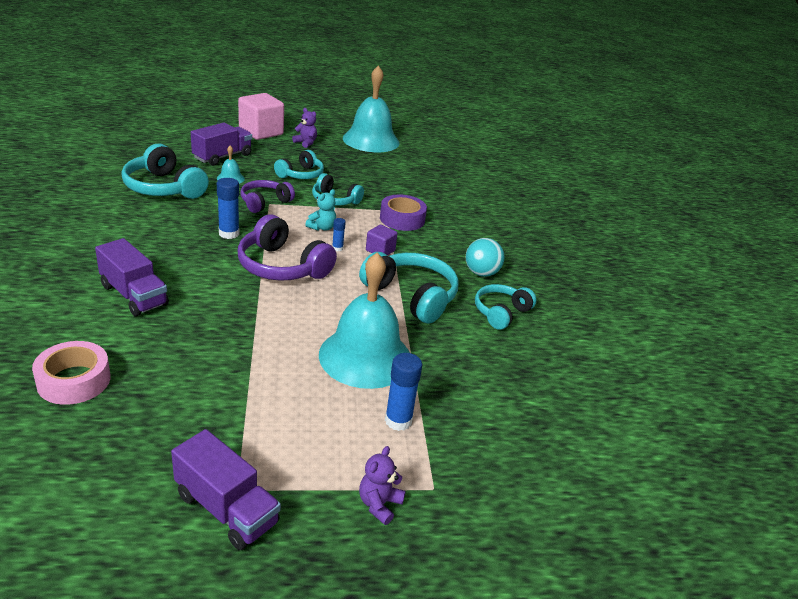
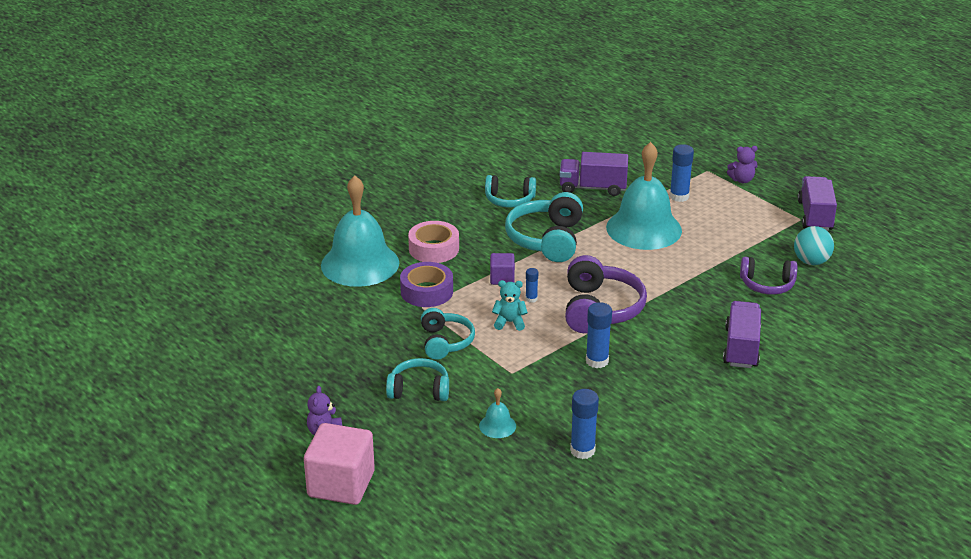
camera: 120 degrees left, 0 degrees up
(74, 380) = (837, 311): pink tape -> pink tape (434, 249)
(164, 188) = (582, 450): turquoise headphones -> blue glue stick
(222, 156) = (455, 465): purple truck -> purple truck (592, 188)
(264, 202) = (513, 376): purple headphones -> purple headphones (767, 285)
(371, 140) = (245, 394): turquoise bell -> turquoise bell (360, 264)
(481, 273) = (464, 224): turquoise ball -> turquoise ball (811, 261)

